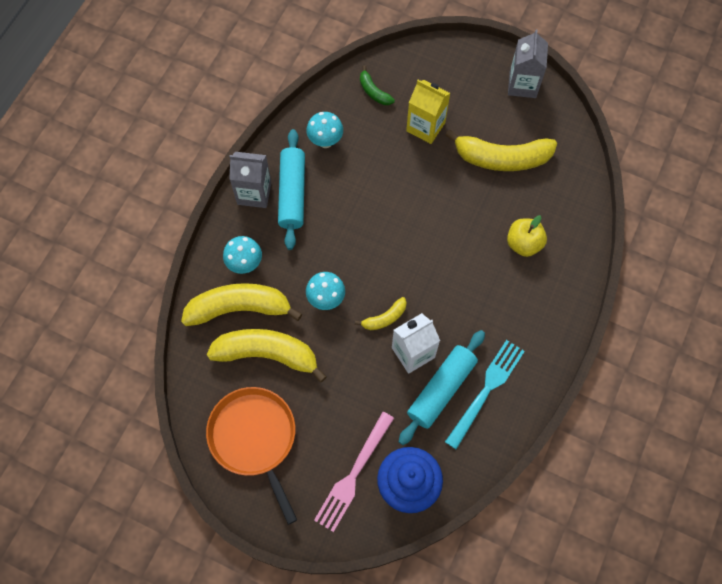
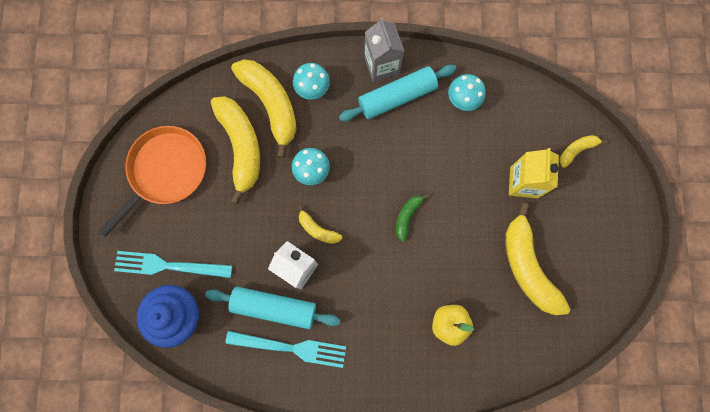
camera: 65 degrees right, 10 degrees up
(353, 475) = (168, 266): pink fork -> turquoise fork
(374, 92) = (535, 120): green banana -> green banana (407, 216)
(417, 73) = (576, 150): none -> yellow banana
(522, 84) = (618, 254): grey carton -> none

